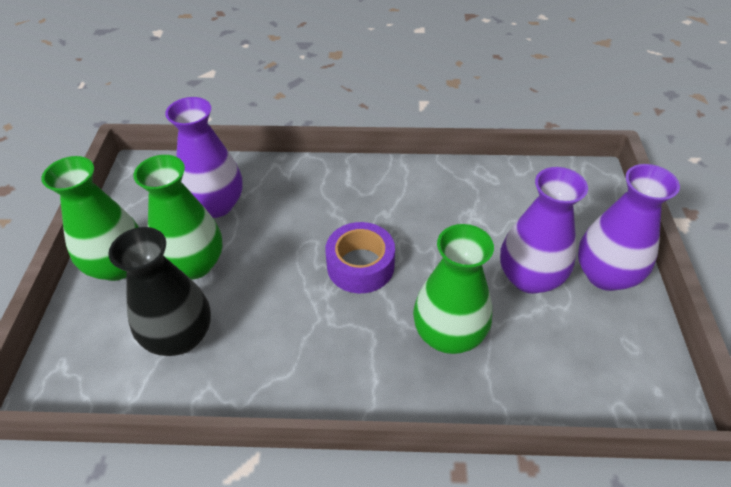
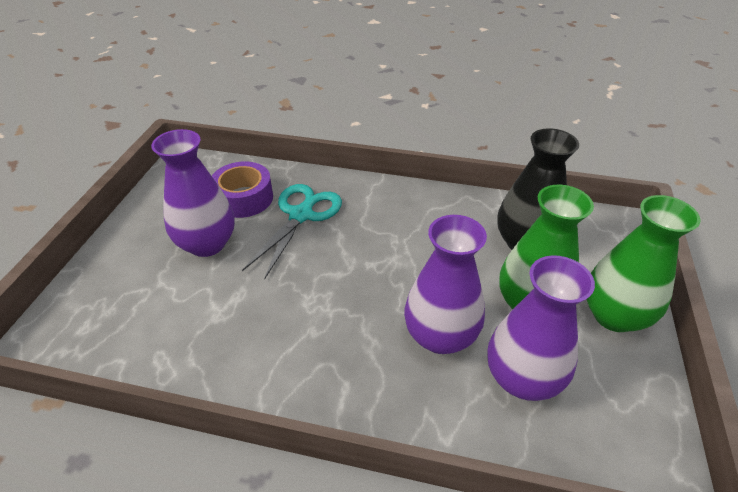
camera: 170 degrees left, 5 degrees down
(360, 265) = (357, 277): purple tape -> purple tape (244, 198)
(448, 334) = (301, 215): green vase -> turquoise scissors
(605, 275) = (141, 236): purple vase -> purple vase (440, 336)

